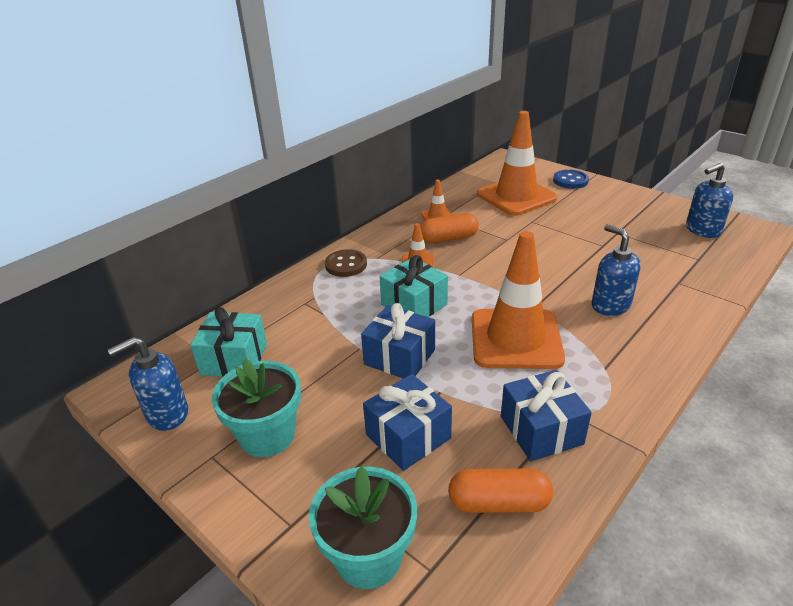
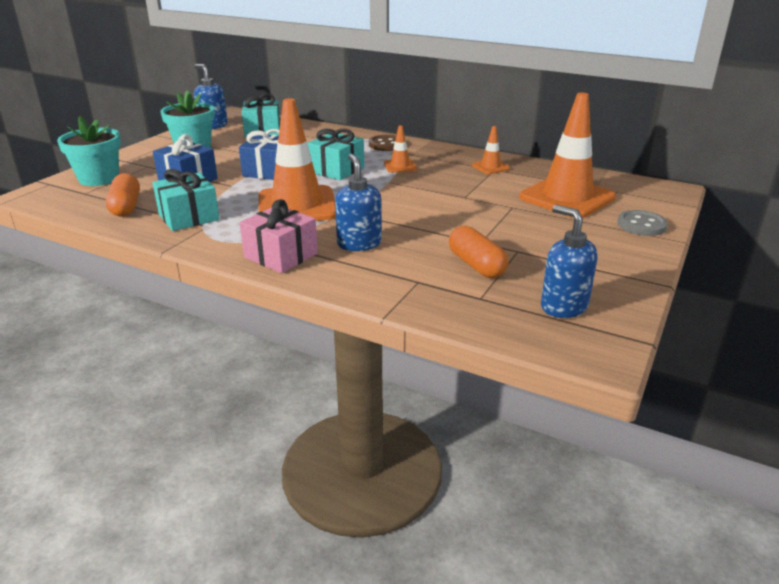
camera: 75 degrees right, 5 degrees down
(449, 238) = (450, 174): orange capsule -> orange capsule (476, 265)
(541, 430) = (189, 217): blue gift -> turquoise gift
(570, 181) = (641, 225): blue button -> grey button
(610, 305) = (359, 244): blue soap dispenser -> blue soap dispenser turned 60 degrees counterclockwise
(641, 355) = (281, 255): none -> pink gift

